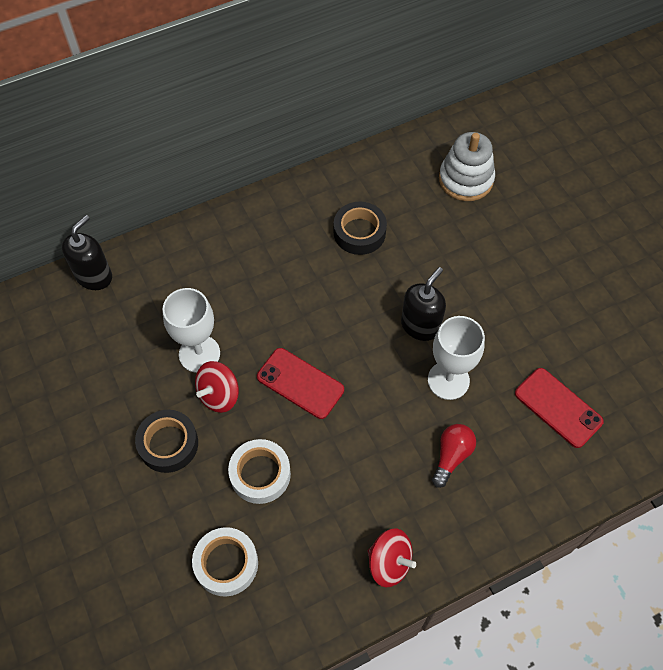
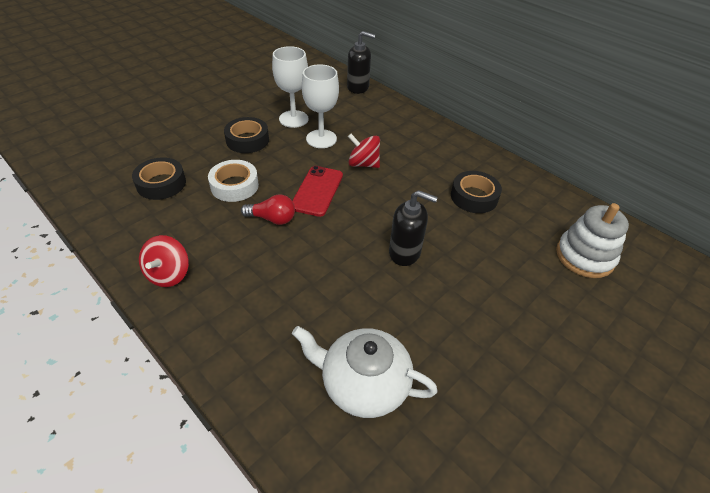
camera: 70 degrees right, 15 degrees down
(219, 395) = (292, 154): red spinning top -> red spinning top (363, 164)
(226, 564) = (161, 183): white tape -> black tape
(448, 380) = (357, 283): white goblet -> white goblet (293, 119)
(451, 456) = (280, 299): red light bulb -> red light bulb (272, 219)
(558, 407) = (363, 384): red phone -> white teapot

